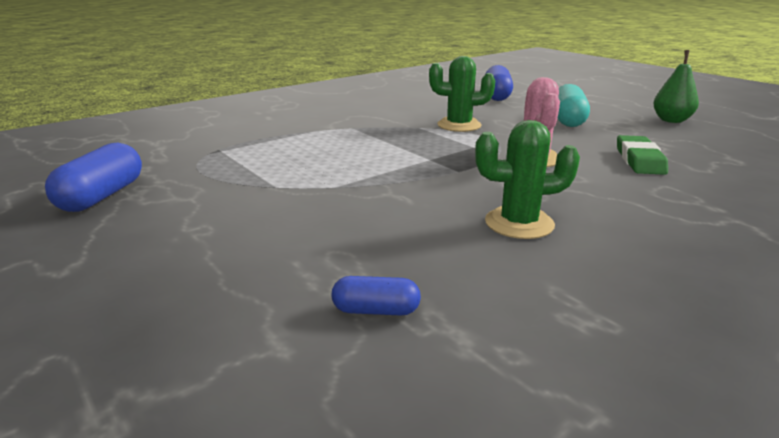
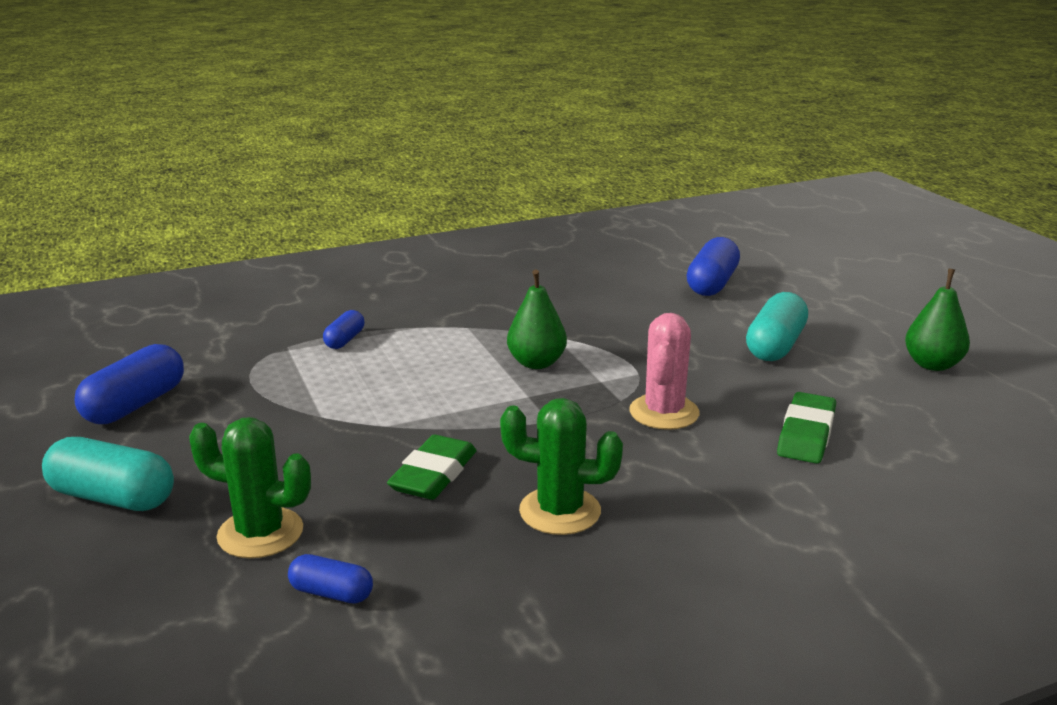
camera: 15 degrees right, 0 degrees up
(109, 265) = (112, 498): none -> turquoise capsule
(263, 141) = (344, 340): none -> blue capsule
(398, 212) = (433, 474): none -> green eraser
(419, 141) = (536, 363): none -> green pear
(459, 125) = (611, 339): green cactus -> green cactus (260, 533)

